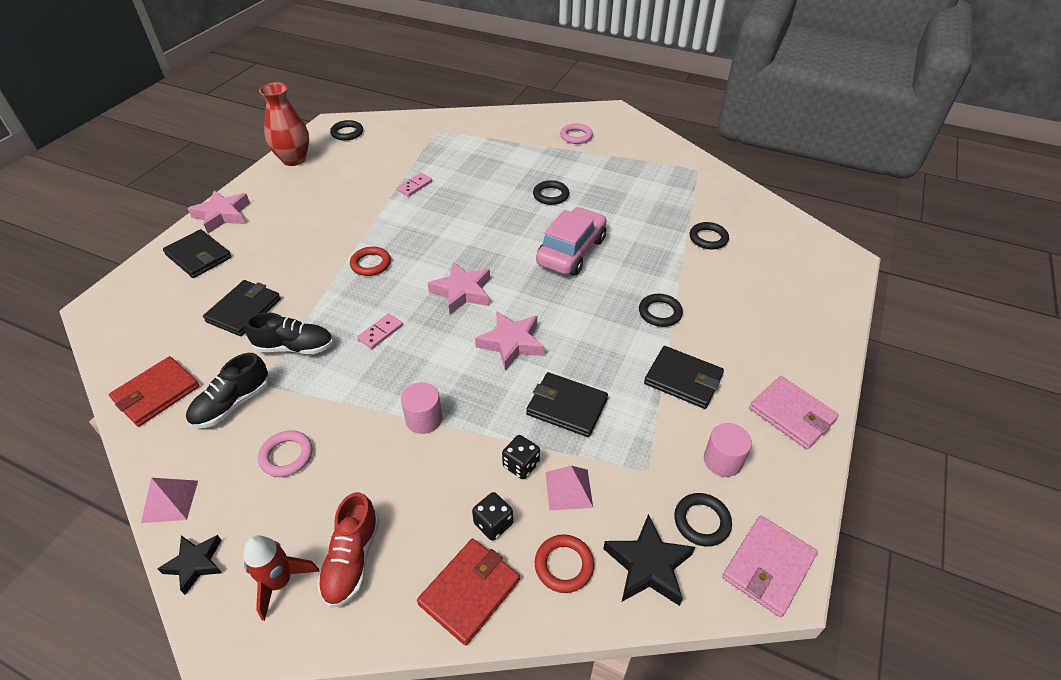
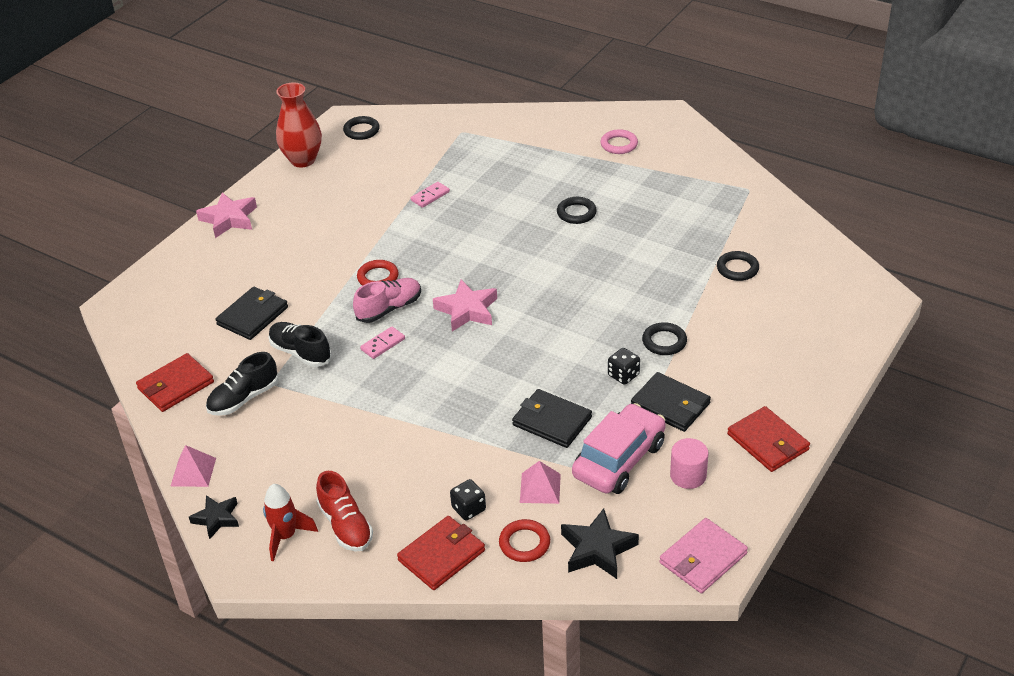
camera: 10 degrees right, 5 degrees down
(199, 256) = (207, 261): black wallet -> none
(286, 456) = (292, 444): pink ring -> none
(294, 347) = (300, 353): black shoe -> black shoe turned 150 degrees counterclockwise
(352, 559) = (346, 525): red shoe -> red shoe turned 45 degrees counterclockwise
(384, 295) = (389, 308): none -> pink shoe
(424, 419) = (417, 422): pink cylinder -> none
(511, 343) = (509, 361): pink star -> none
(521, 465) = (500, 466): black dice -> black dice (623, 375)
(571, 251) = (586, 275): pink car -> pink car (619, 460)
(701, 521) = (654, 521): black ring -> none
(792, 414) = (768, 442): pink wallet -> red wallet

